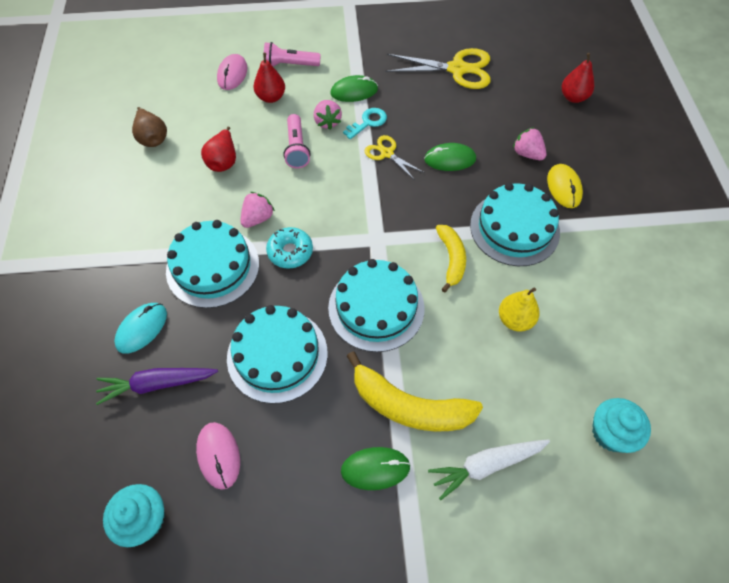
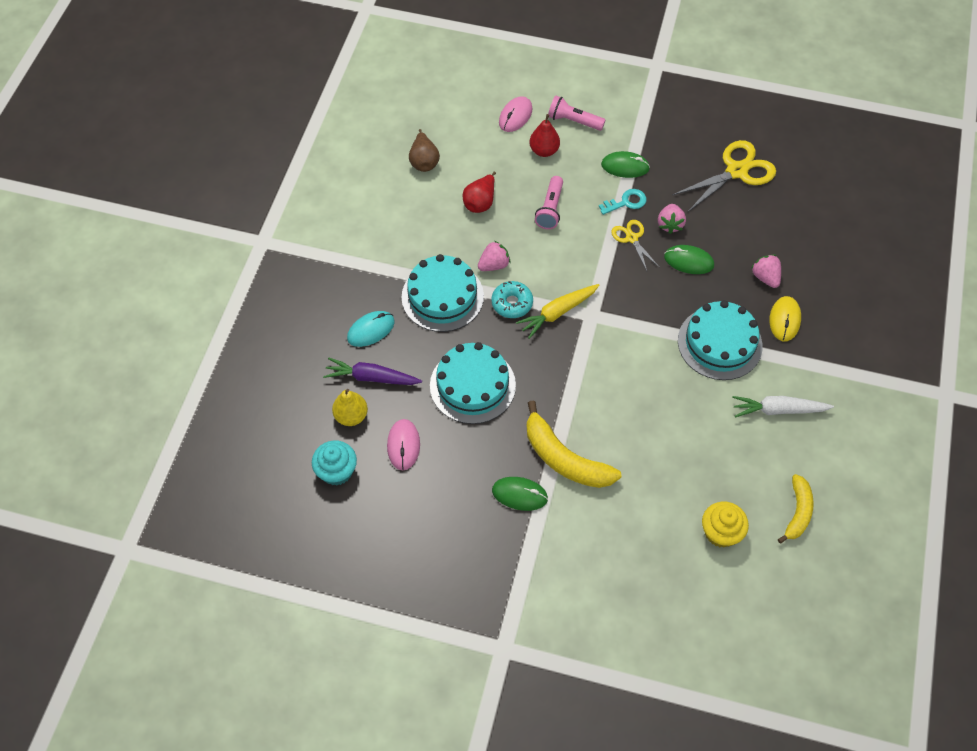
camera: 20 degrees right, 0 degrees up
(327, 122) = (588, 191): pink strawberry -> pink strawberry (670, 224)
(341, 247) = (557, 313): none -> yellow carrot
(376, 307) = (568, 373): turquoise cake -> none
(451, 259) = (650, 353): yellow banana -> yellow banana (797, 512)
(457, 69) = (736, 171): yellow scissors -> yellow scissors turned 60 degrees counterclockwise
(486, 465) = (607, 521): white carrot -> white carrot (778, 410)
(515, 320) = (682, 420): yellow pear -> yellow pear (351, 416)
(573, 97) = (840, 234): red pear -> none
(611, 433) = (720, 532): turquoise cupcake -> yellow cupcake

